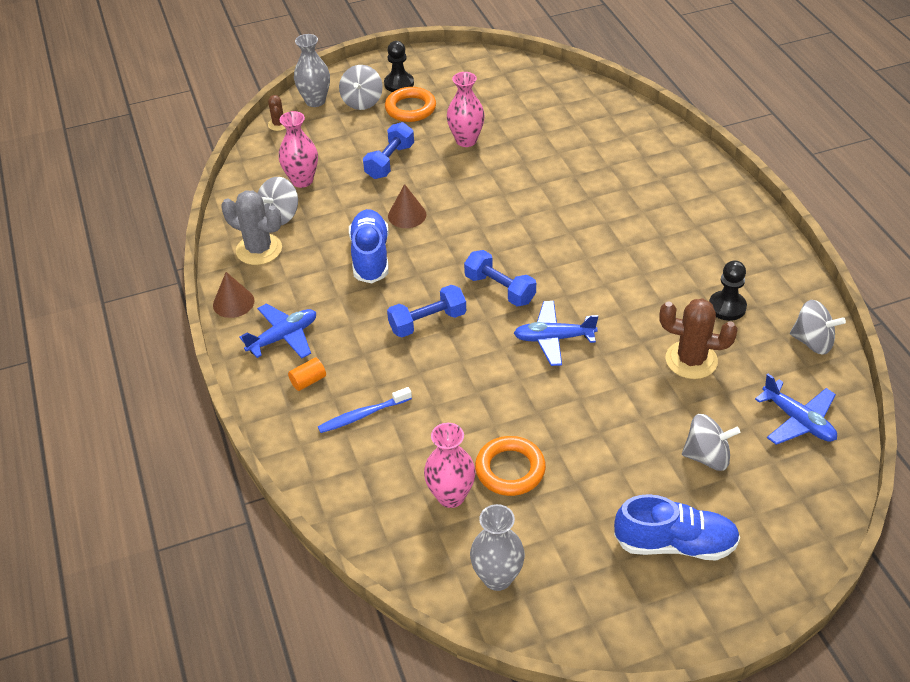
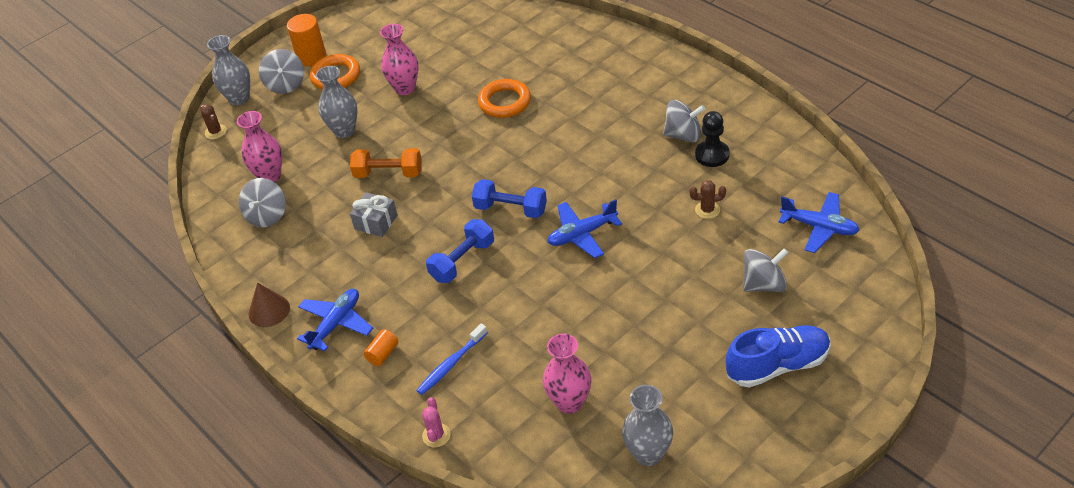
camera: 20 degrees left, 0 degrees up
(259, 249) = (265, 253): grey cactus -> none
(312, 476) = (436, 435): none -> pink cactus
(370, 256) = (376, 222): blue shoe -> grey gift
(390, 161) = (344, 131): blue dumbbell -> grey vase
(399, 84) = (311, 57): black pawn -> orange cylinder
(407, 215) = (388, 173): brown cone -> orange dumbbell
(510, 469) = (608, 359): orange ring -> orange ring (505, 102)
(691, 360) = (707, 210): brown cactus -> brown cactus, size x0.53
(812, 342) = (796, 159): grey spinning top -> grey spinning top (683, 135)

